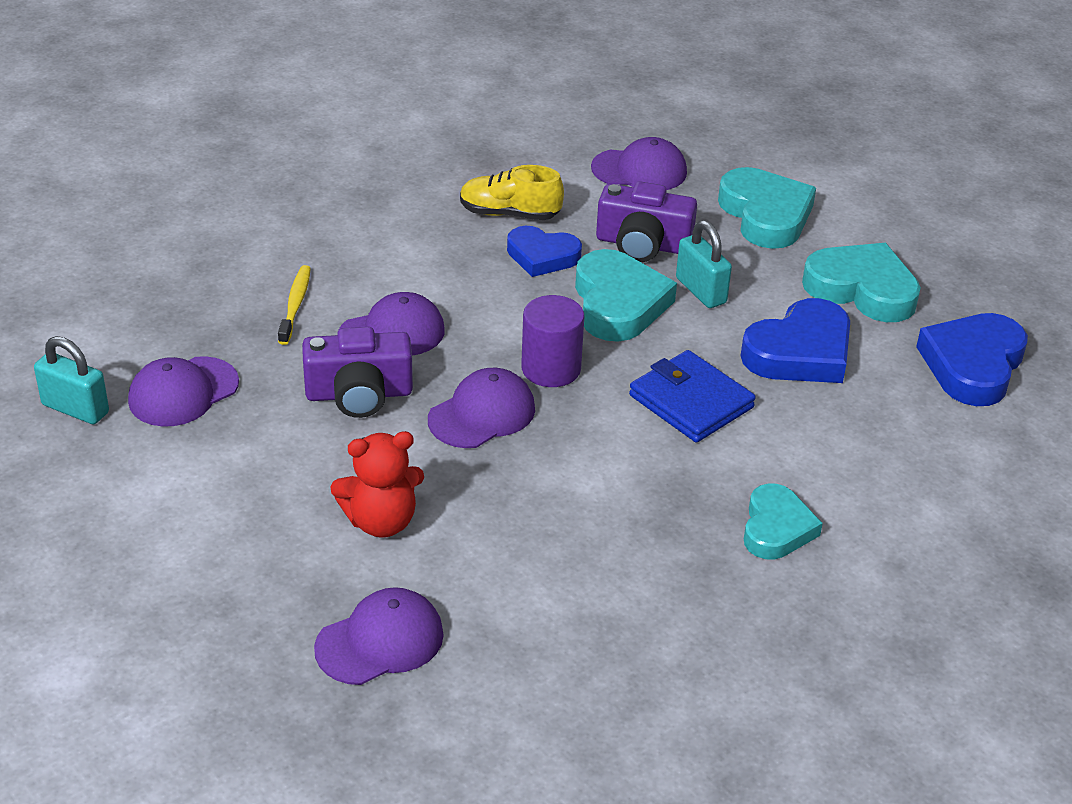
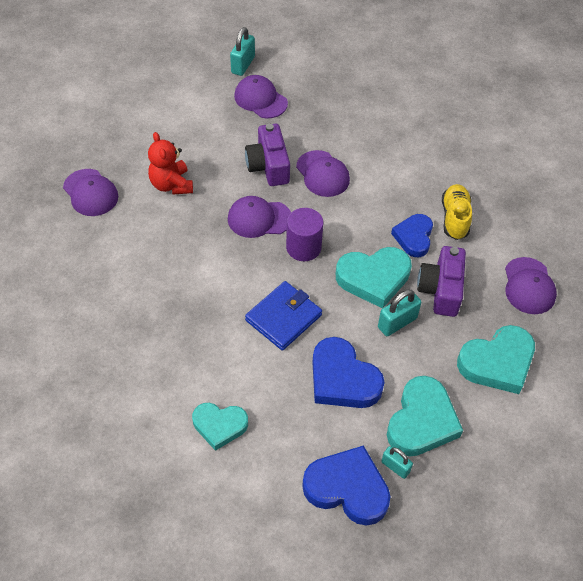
camera: 85 degrees right, 15 degrees up
(295, 305) = (340, 131): yellow toothbrush -> none
(482, 414) = (259, 219): purple cap -> purple cap turned 135 degrees clockwise
(776, 528) = (175, 360): turquoise heart -> turquoise heart (219, 426)
(934, 320) = (395, 467): none -> turquoise padlock

